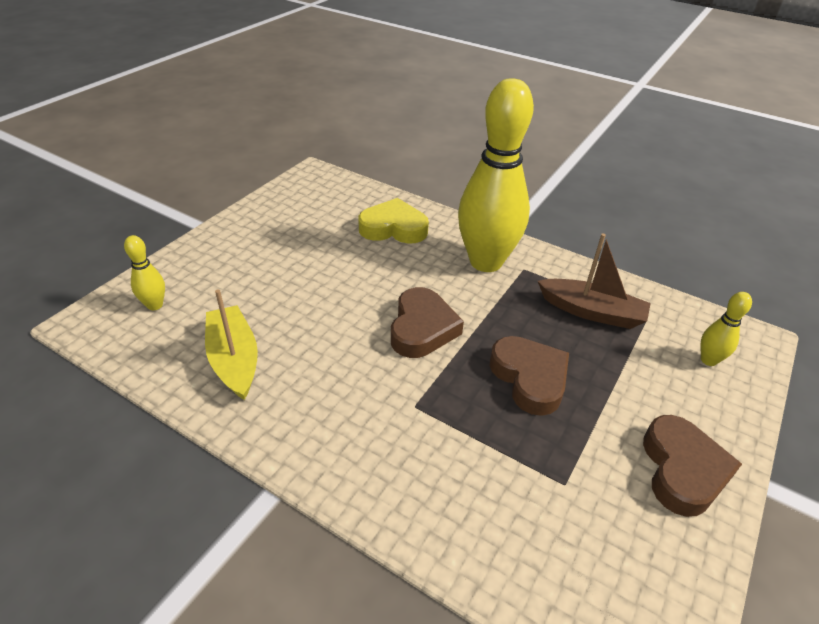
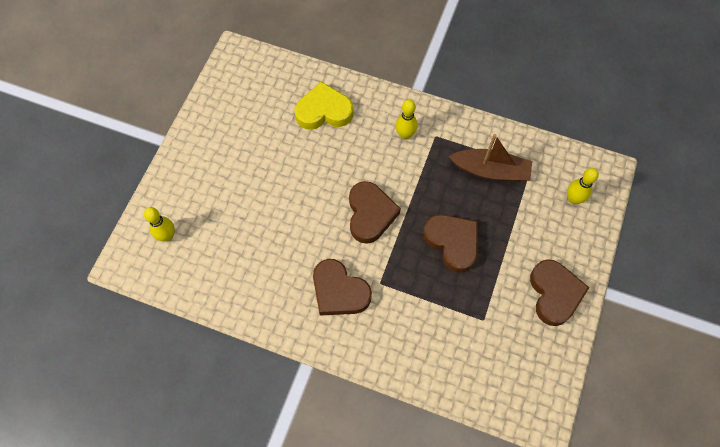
camera: 10 degrees left, 25 degrees up
(234, 359) = (246, 272): yellow boat -> none
(353, 405) = (339, 291): none -> brown heart
(486, 262) = (405, 134): yellow bowling pin -> yellow bowling pin, size x0.41

